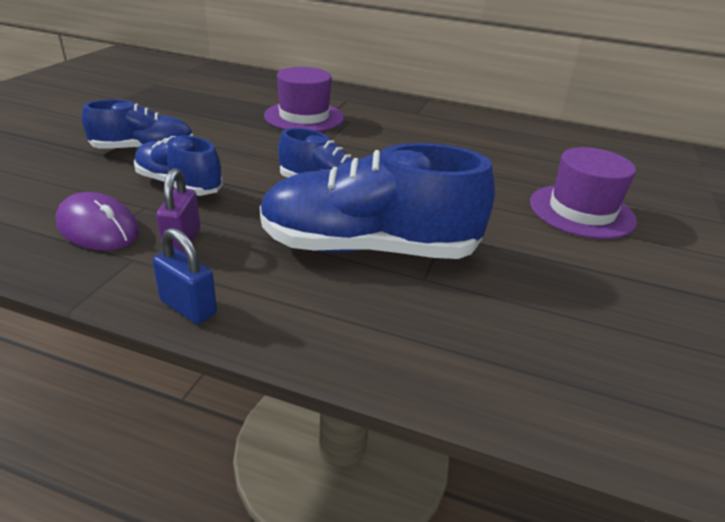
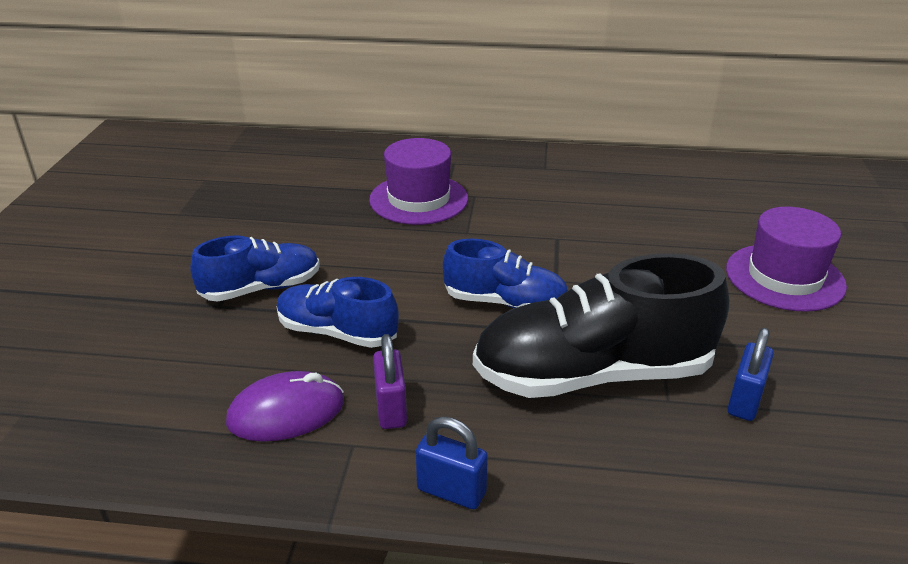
camera: 10 degrees left, 0 degrees up
(98, 228) = (286, 412): purple mouse -> purple mouse turned 45 degrees counterclockwise
(368, 248) = (593, 374): blue shoe -> black shoe
(495, 292) = (744, 401): none -> blue padlock

